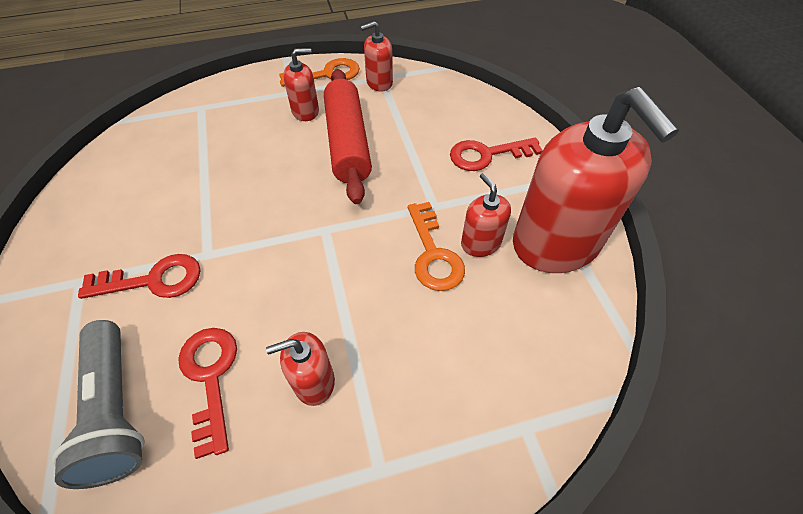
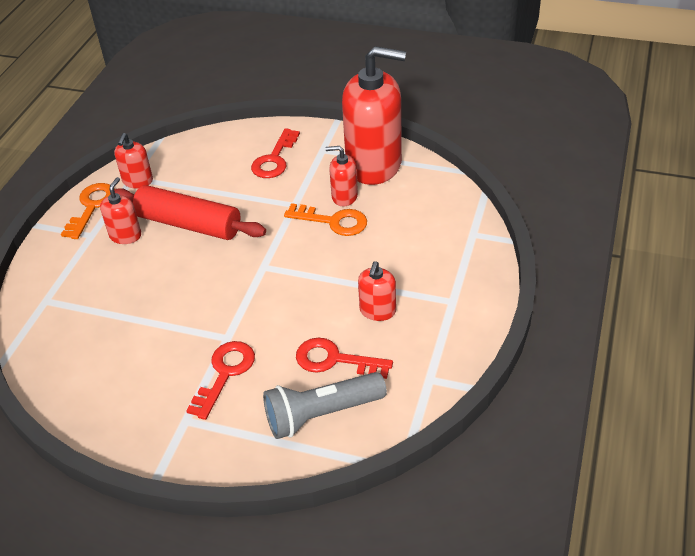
camera: 55 degrees left, 10 degrees down
(116, 410) = (321, 414): grey flashlight -> grey flashlight turned 150 degrees clockwise

